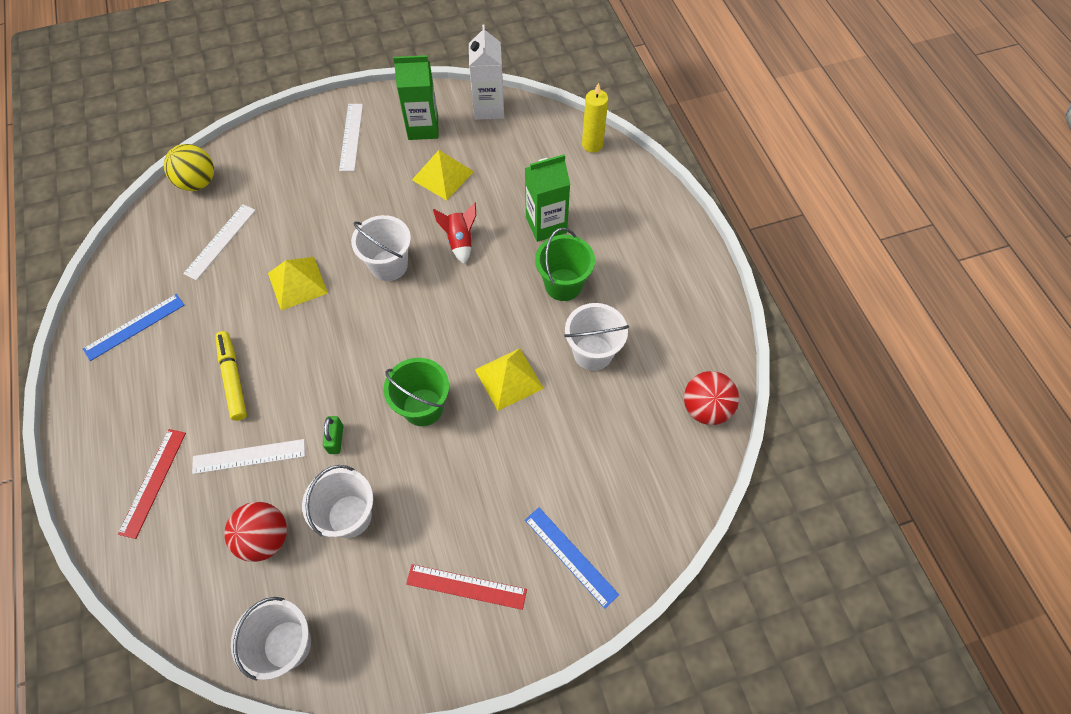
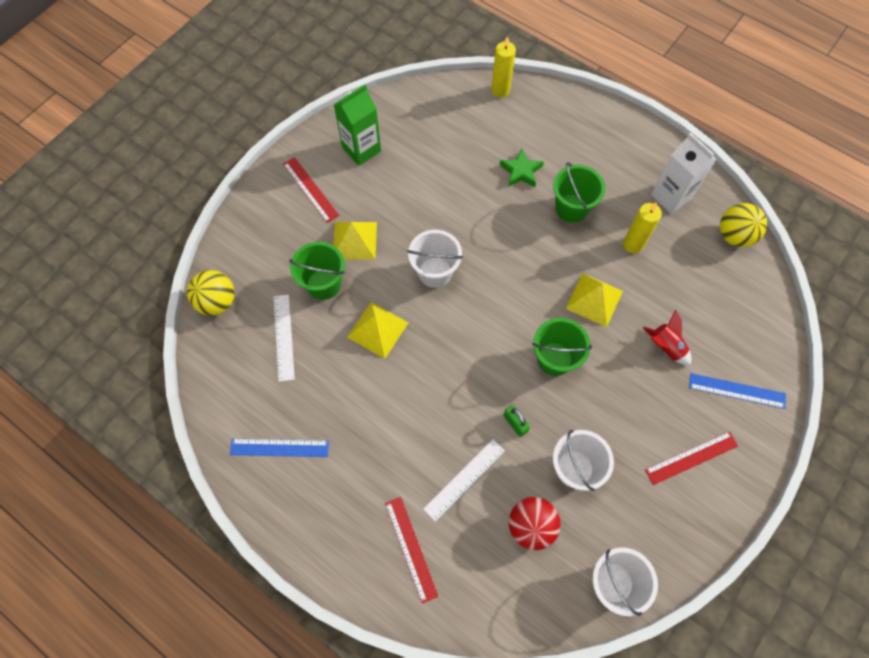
camera: 35 degrees left, 5 degrees up
(134, 327) = (279, 448): blue ruler -> blue ruler turned 75 degrees clockwise
(233, 378) = (397, 433): yellow marker -> none
(290, 218) = (323, 284): none -> green bucket
(351, 137) = (310, 189): white ruler -> red ruler
(442, 175) = (411, 178): yellow pyramid -> yellow pyramid (354, 240)
(460, 241) = (470, 221): red rocket -> red rocket (665, 347)
(489, 108) = (398, 104): white carton -> white carton (671, 196)
(546, 225) = (521, 171): green carton -> green star
(593, 353) = (633, 244): white bucket -> yellow candle
(705, 408) = (734, 236): red ball -> yellow ball

